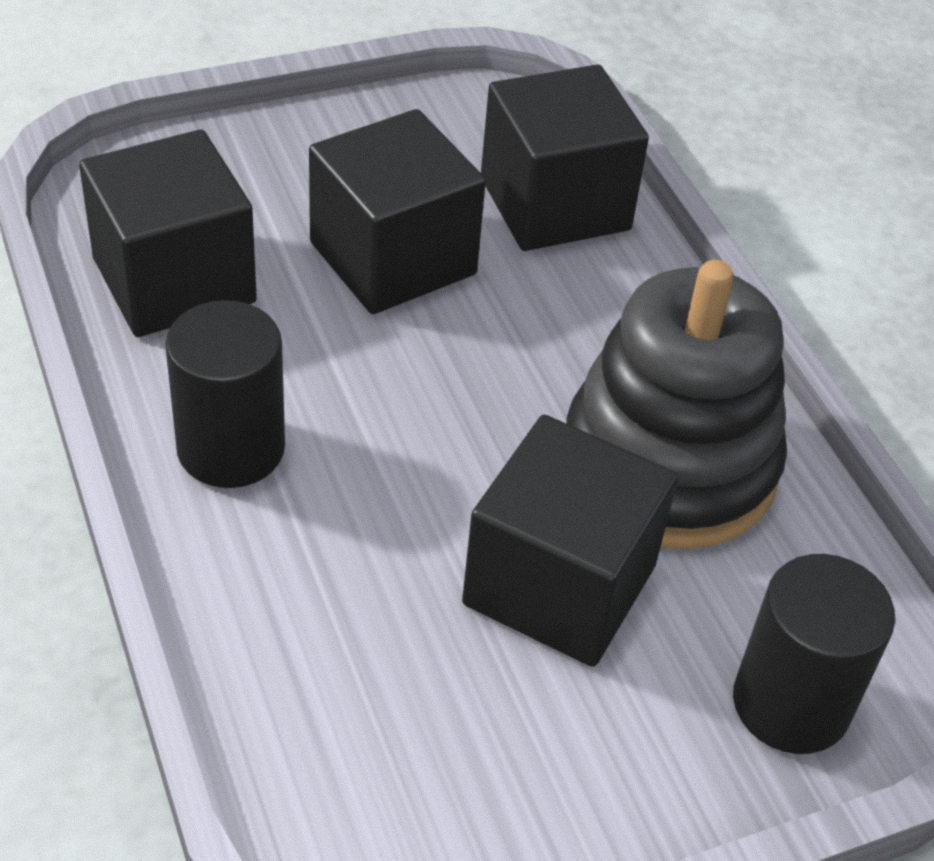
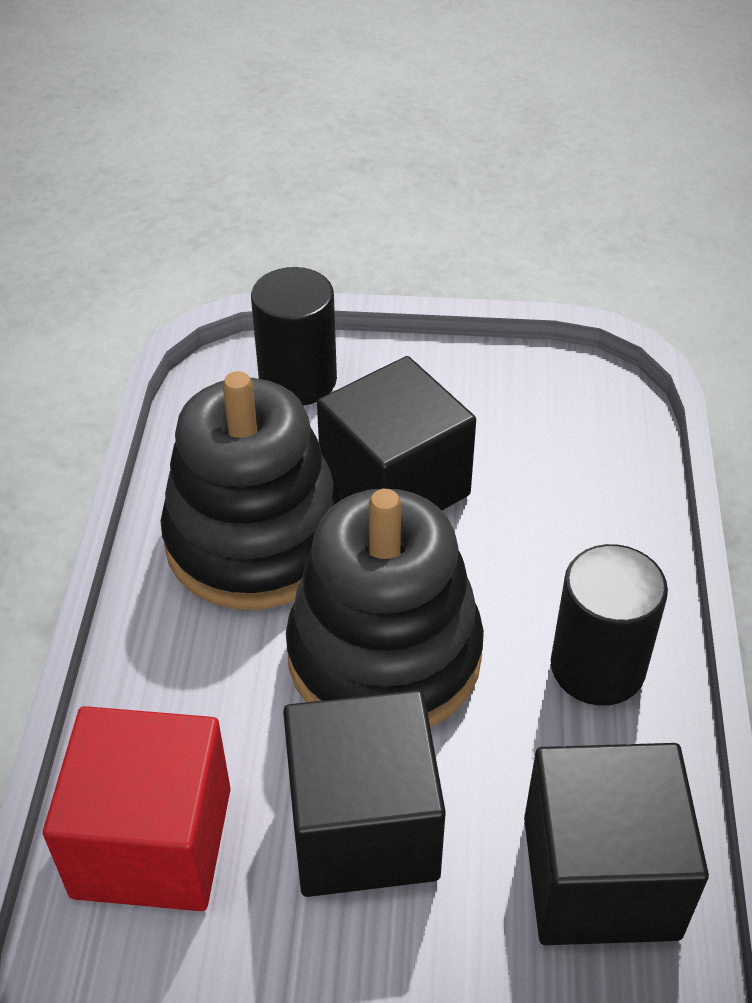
camera: 150 degrees left, 0 degrees up
(455, 393) = (384, 655): none -> black stacking toy
(555, 204) = (152, 842): black cube -> red cube

